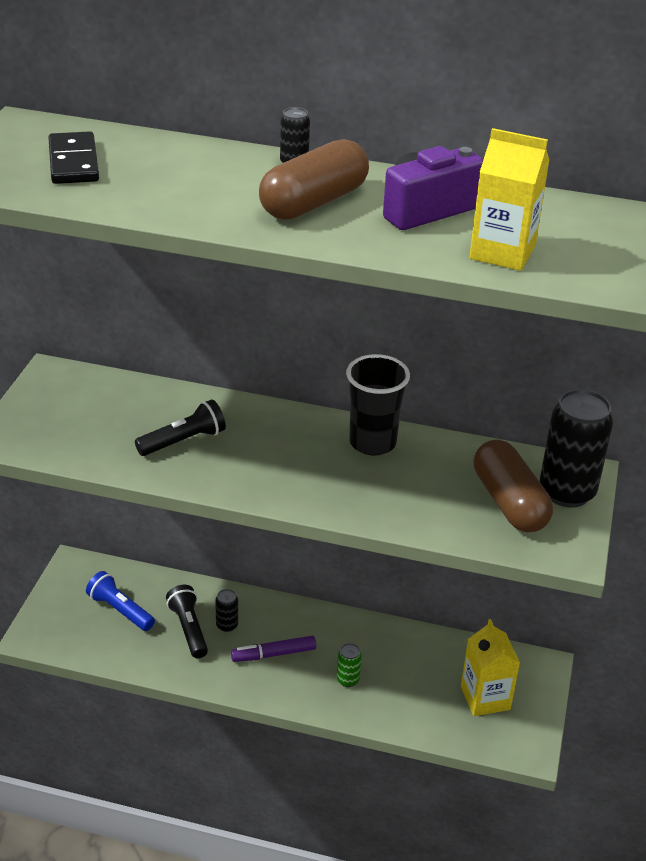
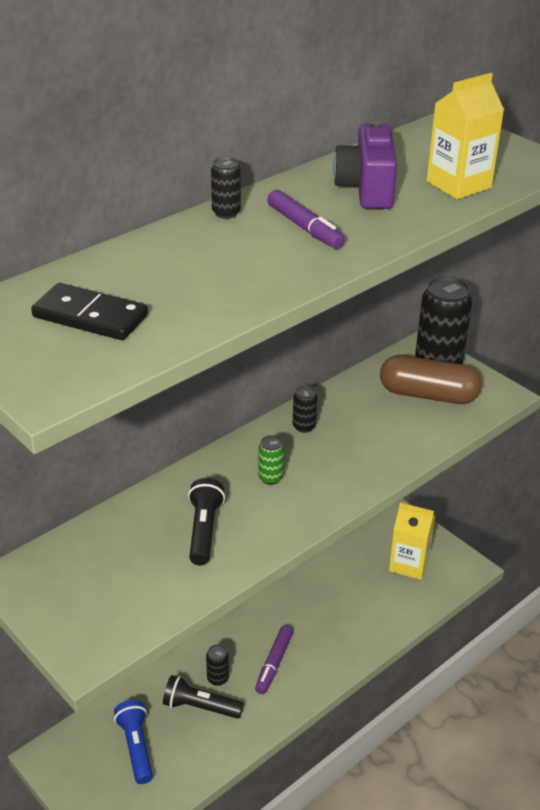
camera: 55 degrees left, 0 degrees up
(120, 610) = (136, 747): blue flashlight -> blue flashlight turned 90 degrees clockwise
(314, 202) = (304, 227): brown capsule -> purple marker
(347, 680) = (335, 631): green can -> green can (270, 478)
(372, 443) = (304, 426): black cup -> black can

